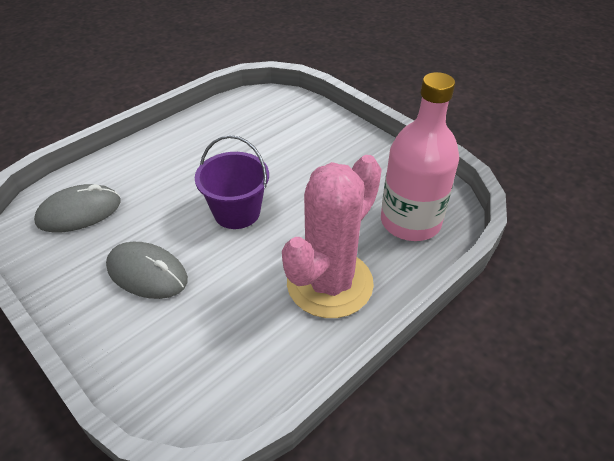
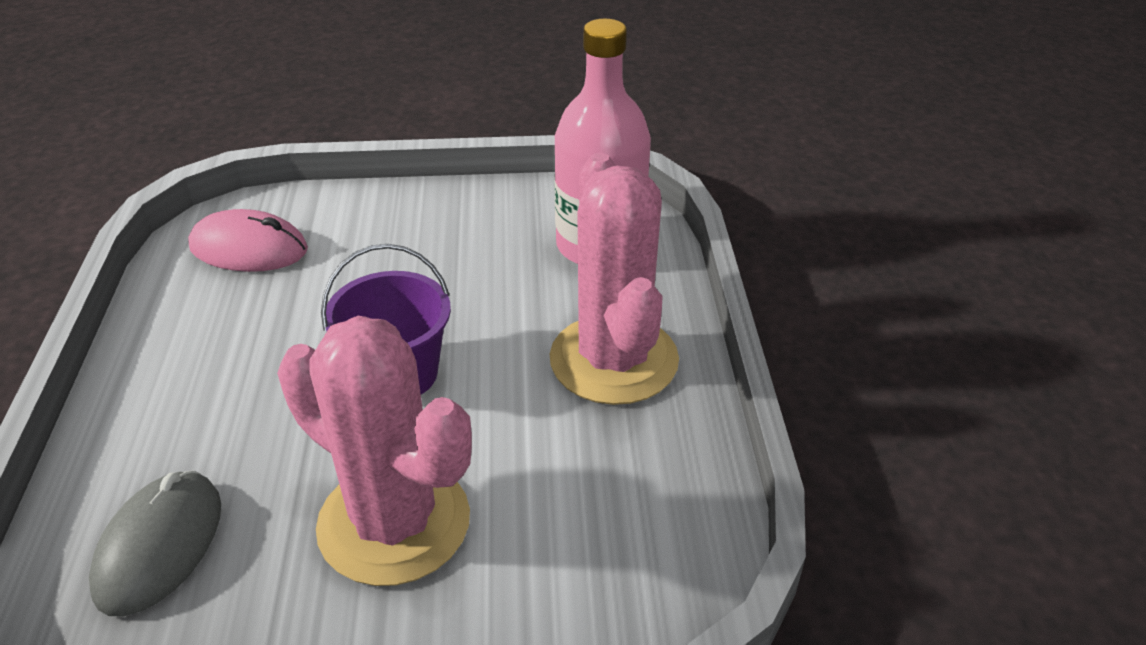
camera: 50 degrees left, 5 degrees down
(147, 273) = (394, 522): grey mouse -> pink cactus
(263, 115) = (249, 248): none -> pink mouse

